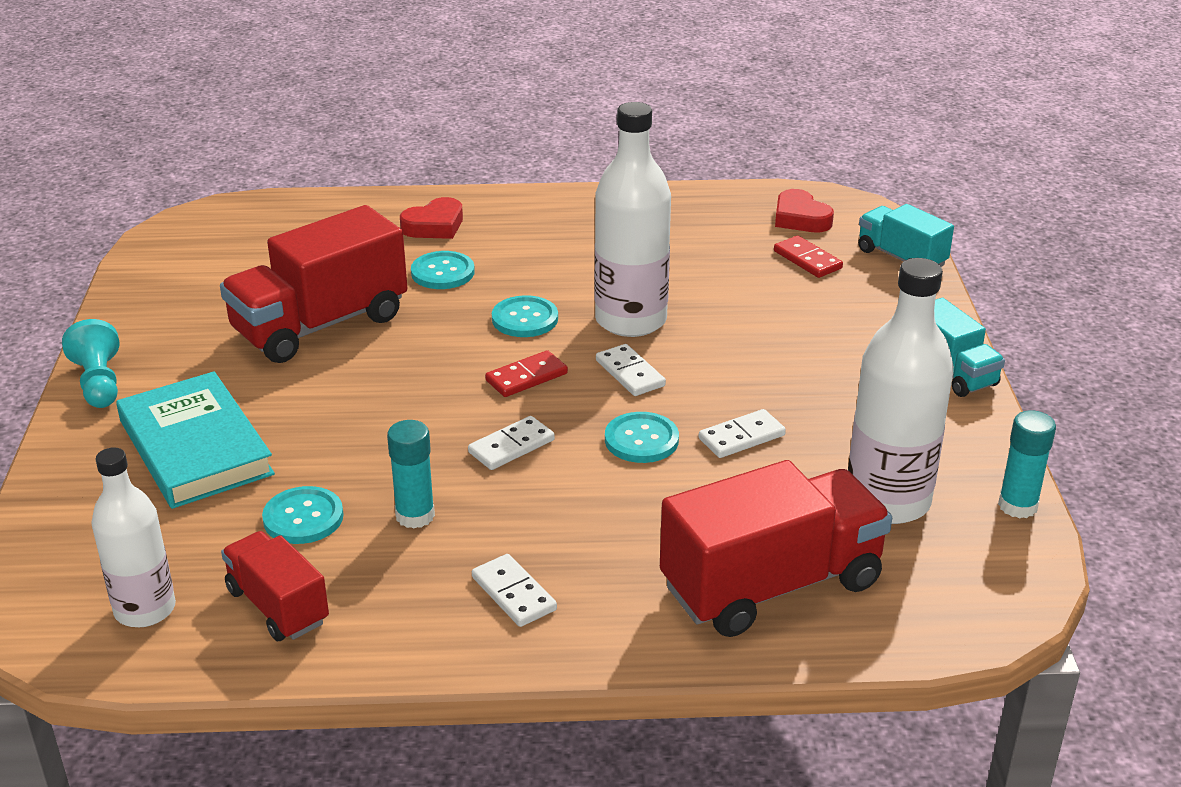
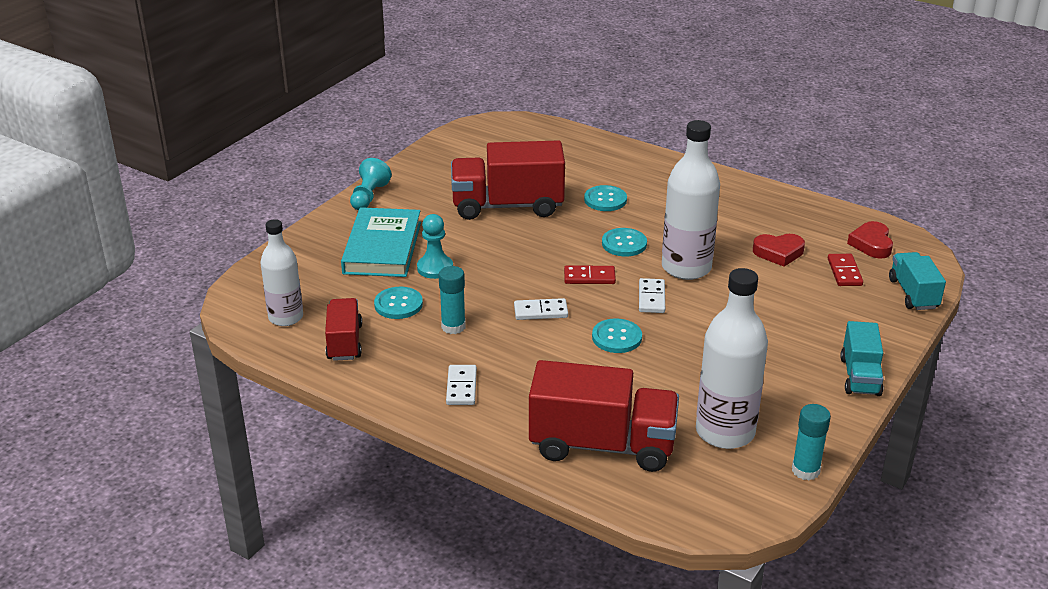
camera: 35 degrees right, 0 degrees up
(304, 446) = (435, 268): none -> turquoise pawn
(434, 226) = (629, 170): red heart -> red heart (778, 253)
(741, 437) = (677, 360): white domino -> none

